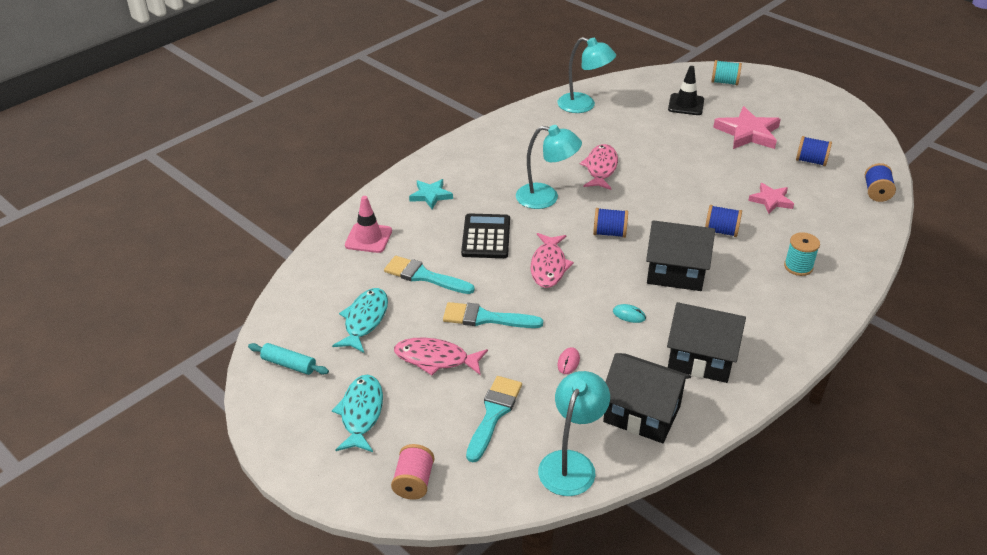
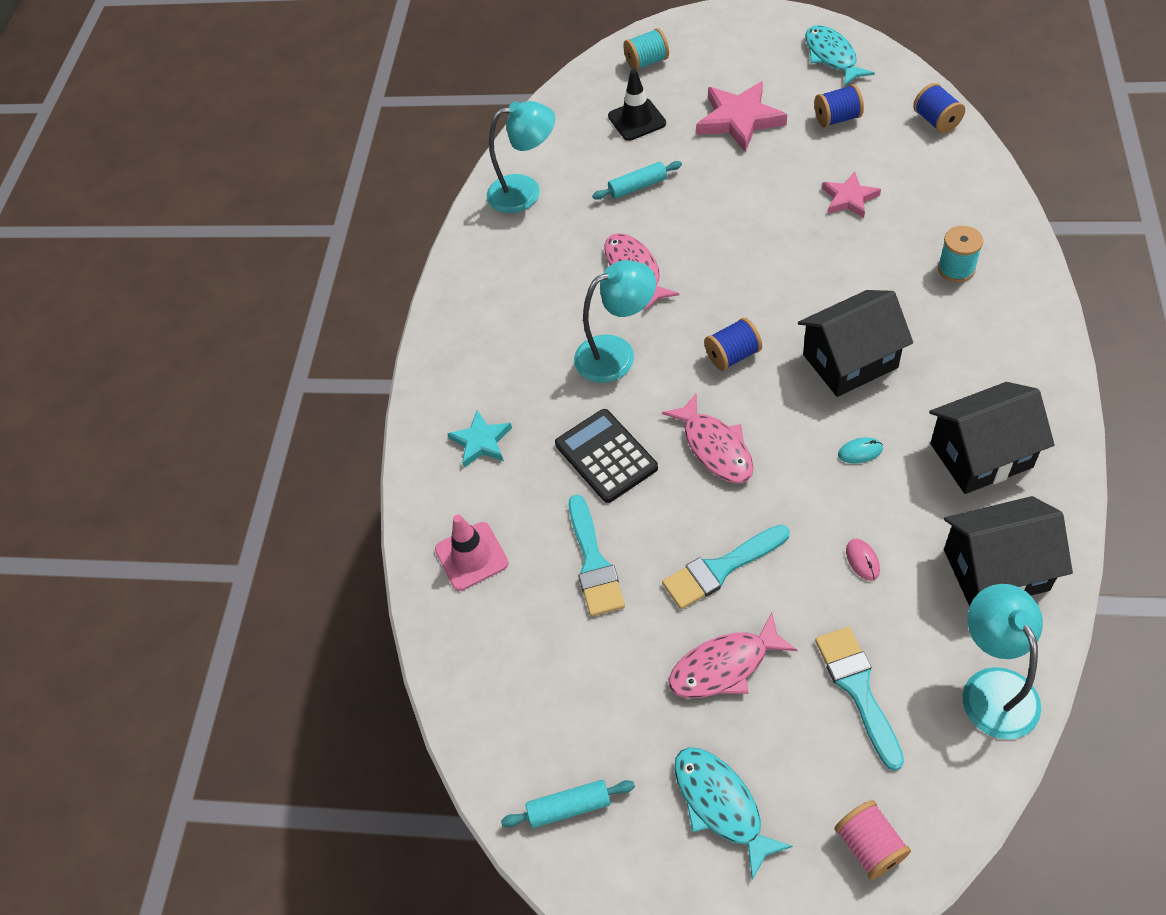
camera: 30 degrees left, 15 degrees up
(365, 320) = (591, 676): turquoise fish -> turquoise fish (832, 56)
(424, 276) = (593, 563): turquoise brush -> turquoise brush turned 90 degrees counterclockwise
(649, 133) = (637, 187): none -> turquoise rolling pin
(721, 231) = (841, 273): blue spool -> none

